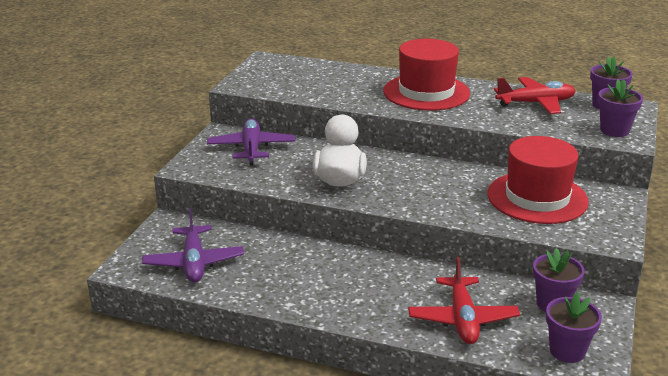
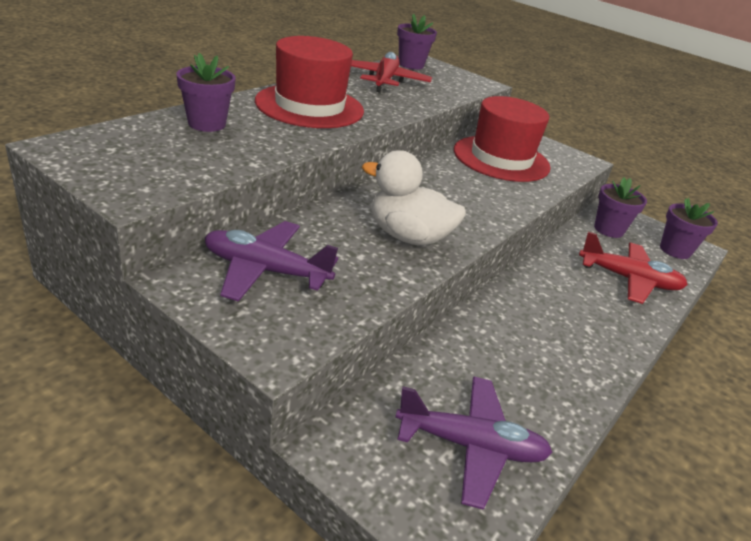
camera: 75 degrees left, 5 degrees up
(614, 130) = (462, 80): purple flower pot -> purple flower pot (207, 124)

